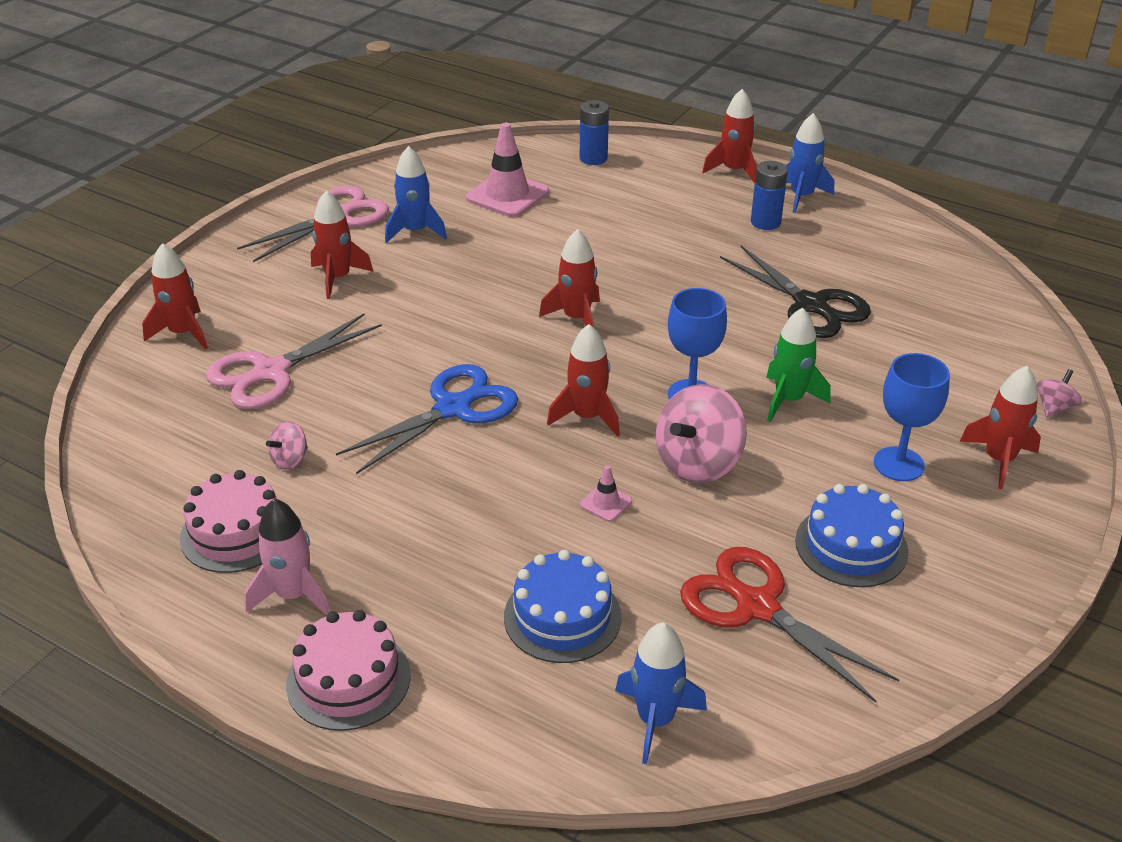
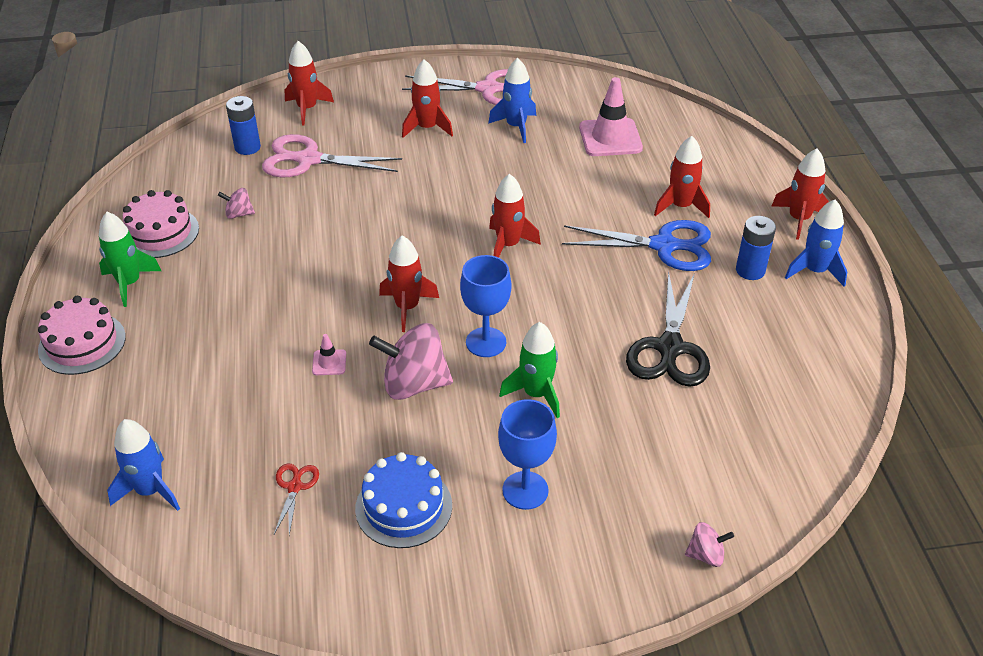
camera: 50 degrees right, 5 degrees up
(293, 595) = (129, 283): pink rocket -> green rocket
(453, 408) = (353, 247): blue scissors -> blue scissors (664, 246)
(562, 616) = (205, 400): blue cake -> none
(593, 158) = (712, 147): blue battery -> blue battery (247, 147)
(756, 606) = (295, 486): red scissors -> red scissors, size x0.47
(999, 460) = (594, 548): red rocket -> red rocket (680, 206)

